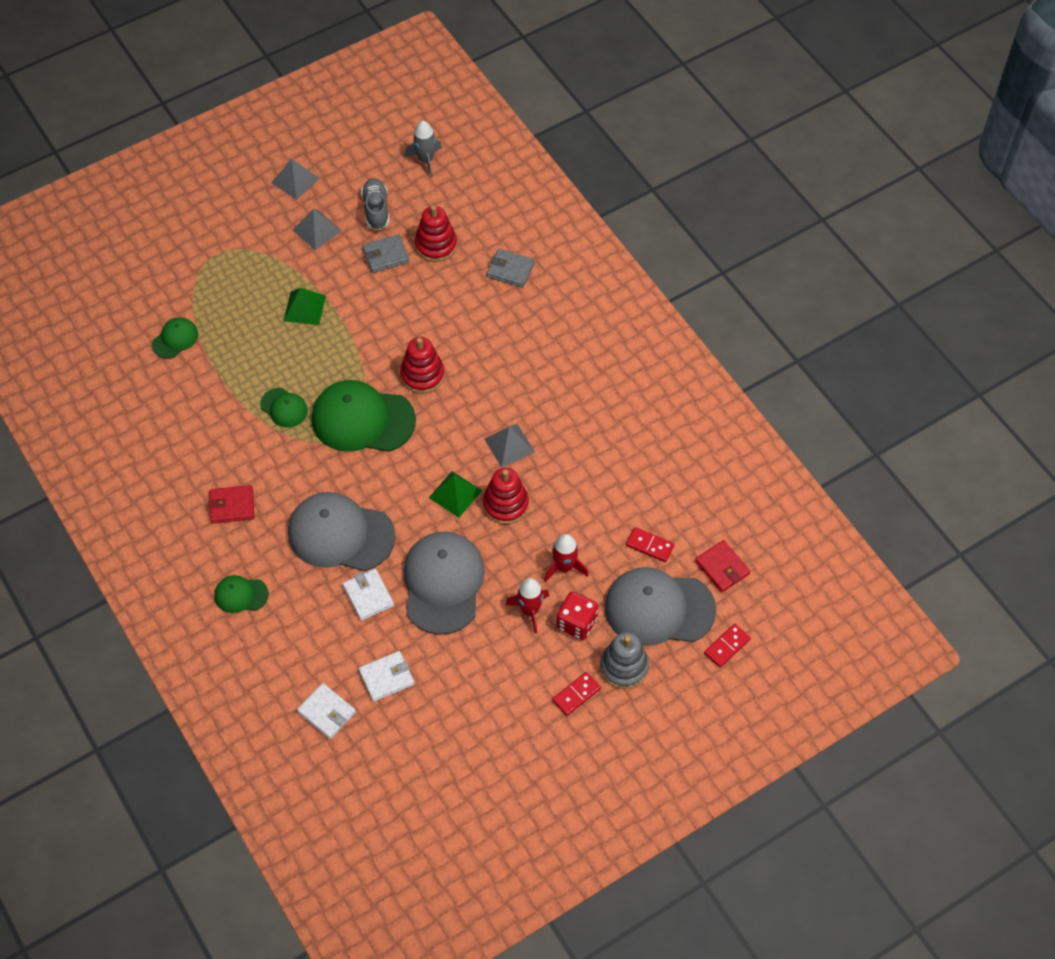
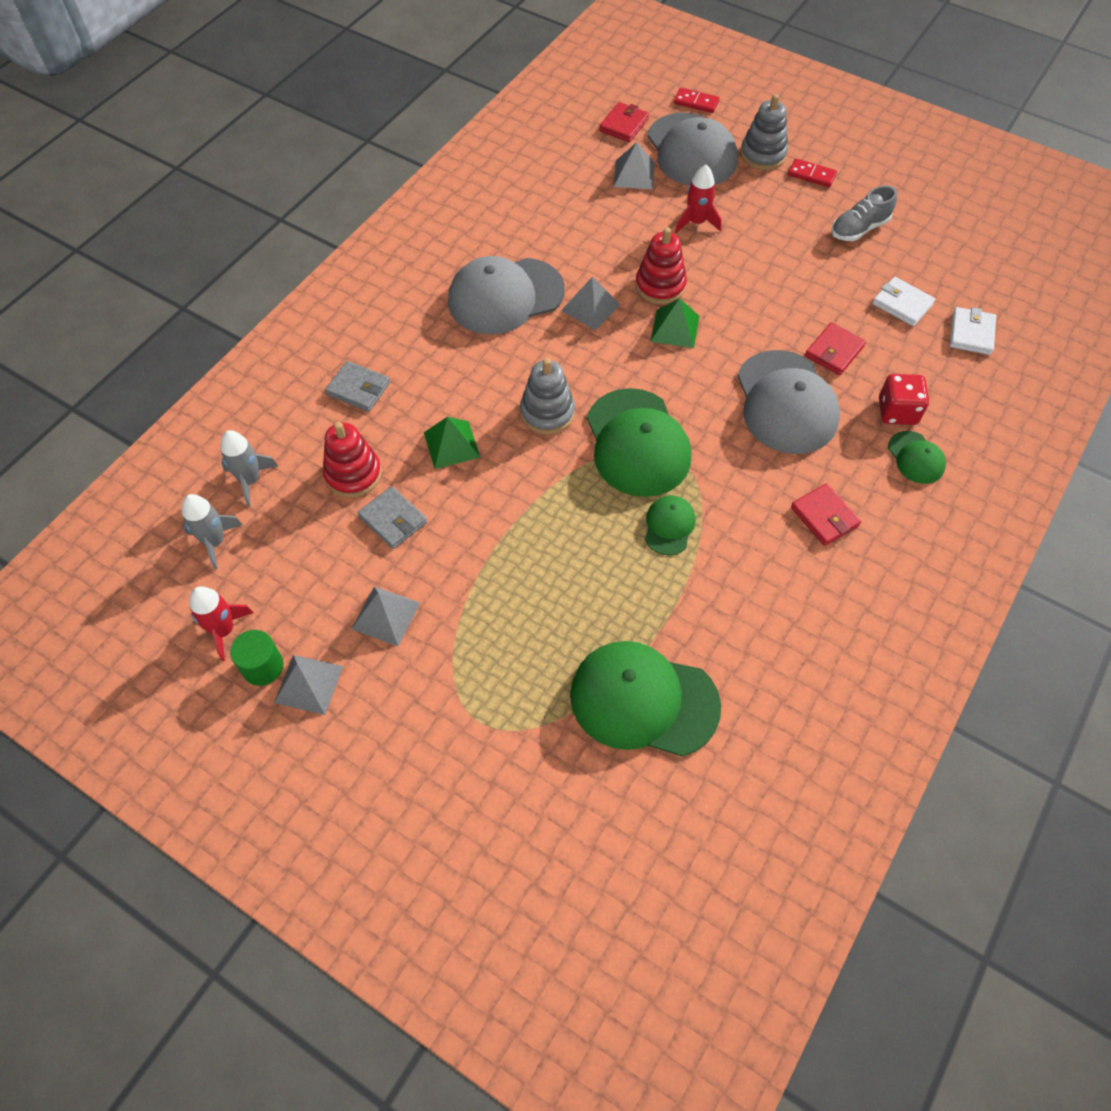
camera: 115 degrees left, 0 degrees up
(175, 339) = (643, 700): green cap -> green cap, size x2.05
(304, 308) = (517, 571): green pyramid -> green pyramid (451, 444)
(321, 162) = (262, 666): none -> green cylinder
(368, 596) = (834, 351): white wallet -> red wallet
(376, 210) = (323, 562): grey shoe -> grey shoe (859, 229)
(422, 375) = (547, 413): red stacking toy -> grey stacking toy
(443, 583) = (778, 300): grey cap -> grey cap (505, 296)
(464, 189) = (250, 480): none -> grey rocket
(510, 270) = (358, 389): grey wallet -> grey wallet turned 60 degrees counterclockwise
(530, 610) = (757, 230): red rocket -> red rocket (224, 630)
(576, 623) = (745, 196): red dice -> red dice (897, 411)
(649, 545) = (634, 174): red domino -> grey pyramid

